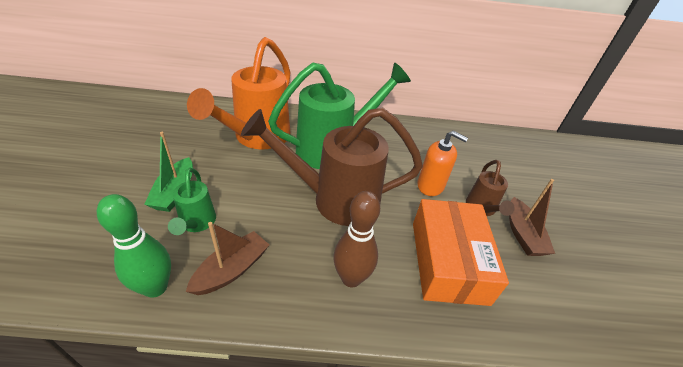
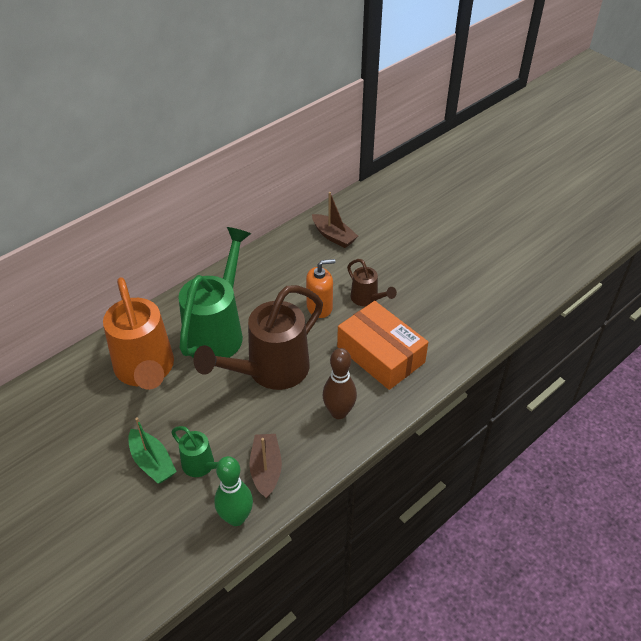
camera: 40 degrees left, 5 degrees up
(522, 234) = (405, 299): brown boat -> brown boat (333, 236)

